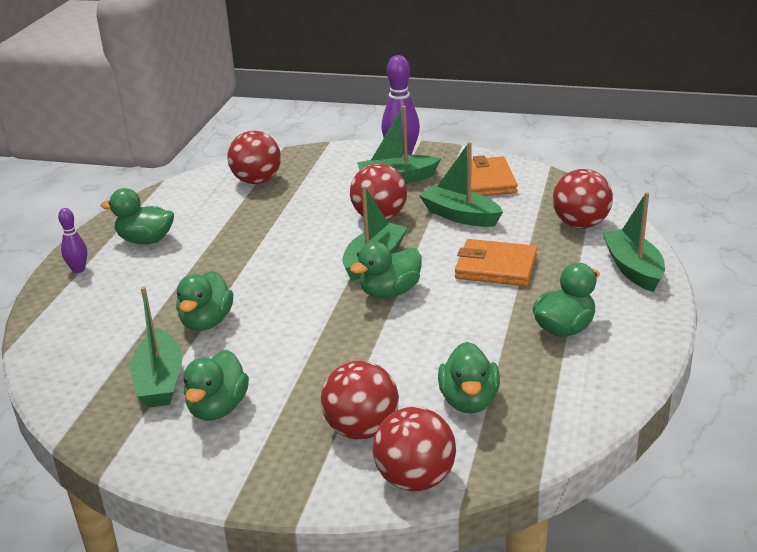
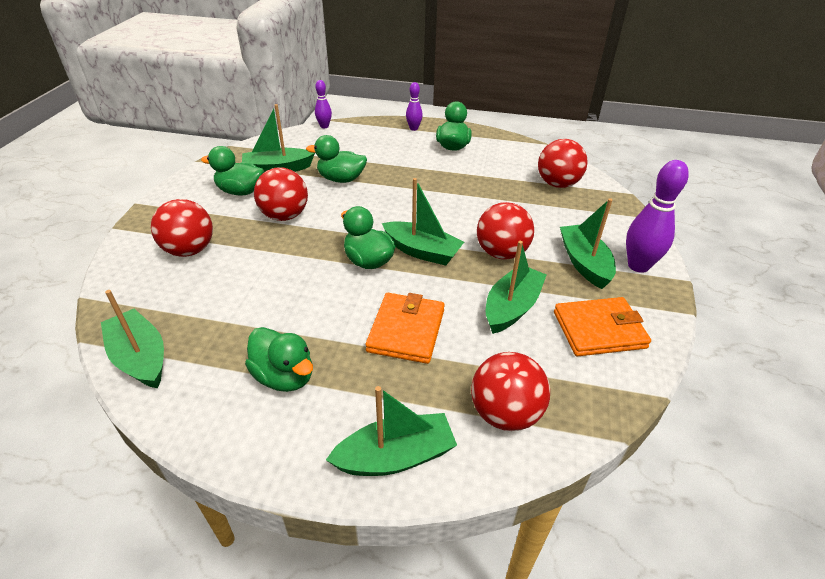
camera: 85 degrees right, 10 degrees up
(31, 350) = (324, 126): none -> purple bowling pin
(415, 479) = (123, 275): red ball -> red ball (284, 216)
(469, 401) = (198, 305): green duck -> none
(557, 426) = (140, 358): none -> green boat

